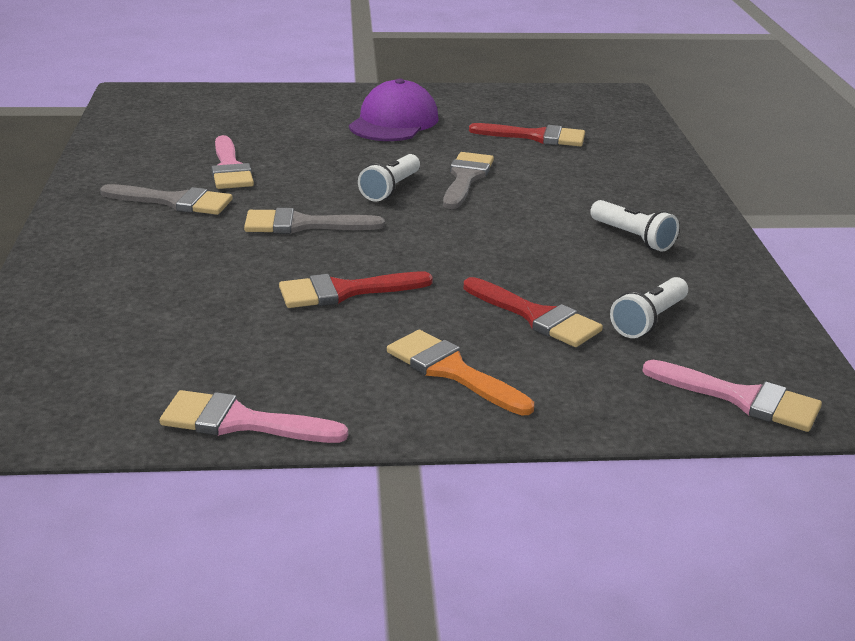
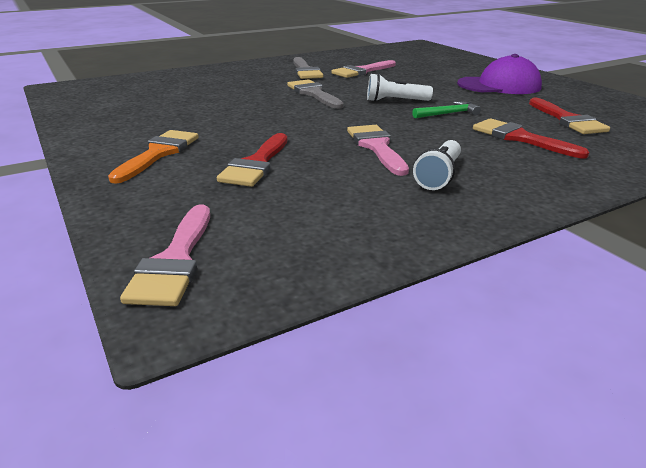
camera: 65 degrees right, 0 degrees up
(240, 422) = (76, 121): pink brush -> pink brush (376, 147)
(344, 291) = (240, 115): red brush -> red brush (520, 138)
(466, 178) = (448, 114): grey brush -> green hammer
(649, 320) = (289, 202): white flashlight -> none

